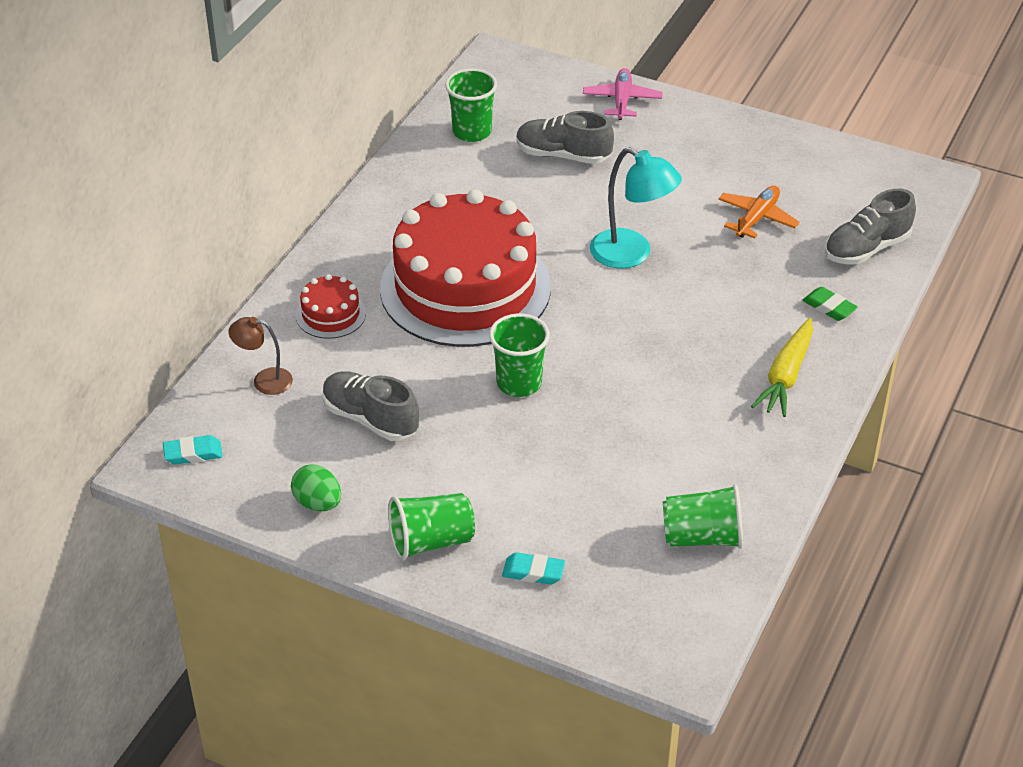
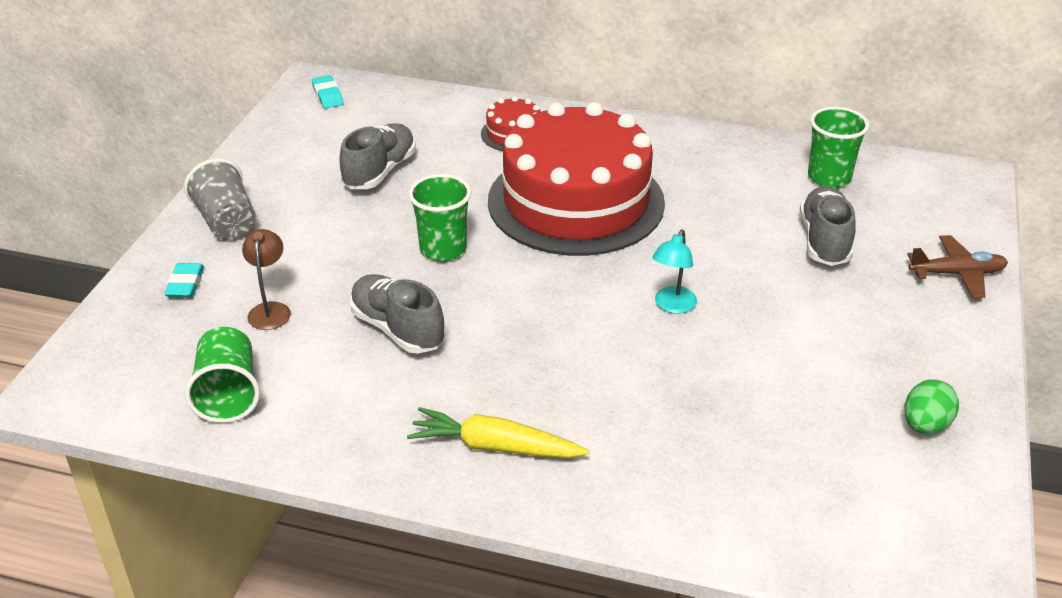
camera: 80 degrees right, 5 degrees down
(264, 380) = (419, 114): brown lamp -> brown lamp (270, 310)
(318, 503) = (273, 159): green egg -> green egg (925, 425)
(431, 541) = (226, 222): green cup -> grey cup
(622, 100) = (957, 274): pink plane -> brown plane
(631, 254) = (672, 306): turquoise lamp -> turquoise lamp, size x0.59
(757, 218) = (787, 404): orange plane -> none
(829, 307) = (635, 481): green eraser -> none
(866, 249) = (771, 516): grey shoe -> grey shoe (397, 329)

